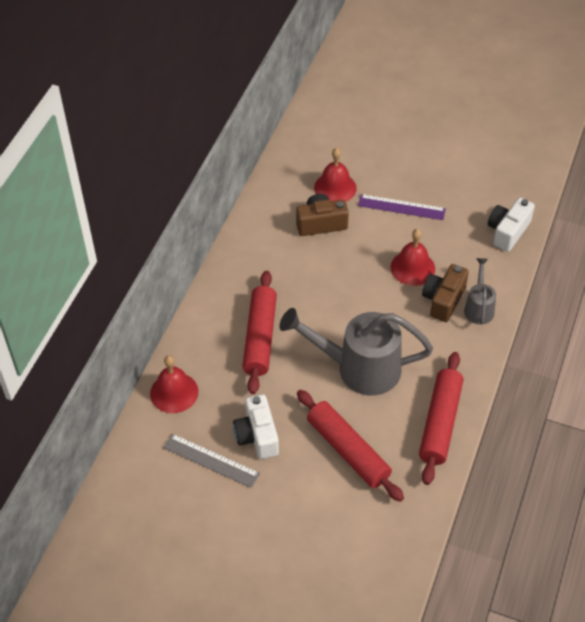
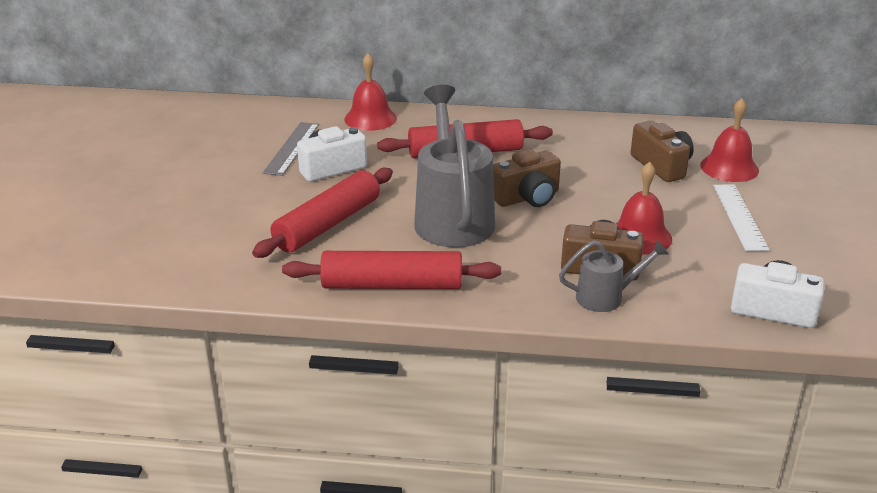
camera: 75 degrees right, 20 degrees down
(343, 316) = (527, 197): none -> brown camera
(401, 207) = (740, 216): purple ruler -> white ruler

